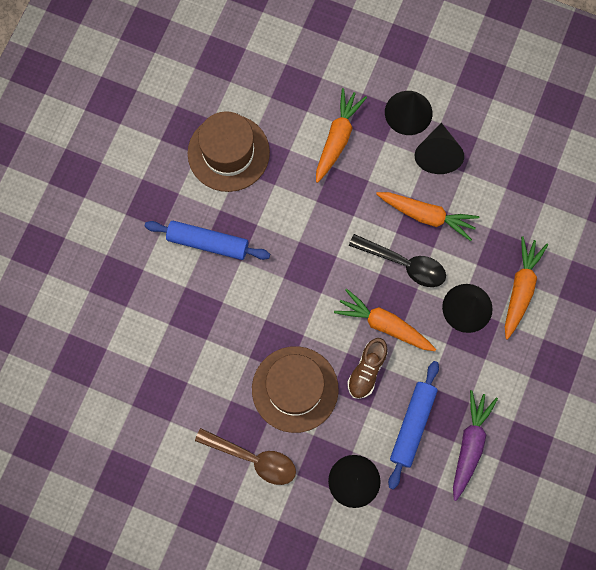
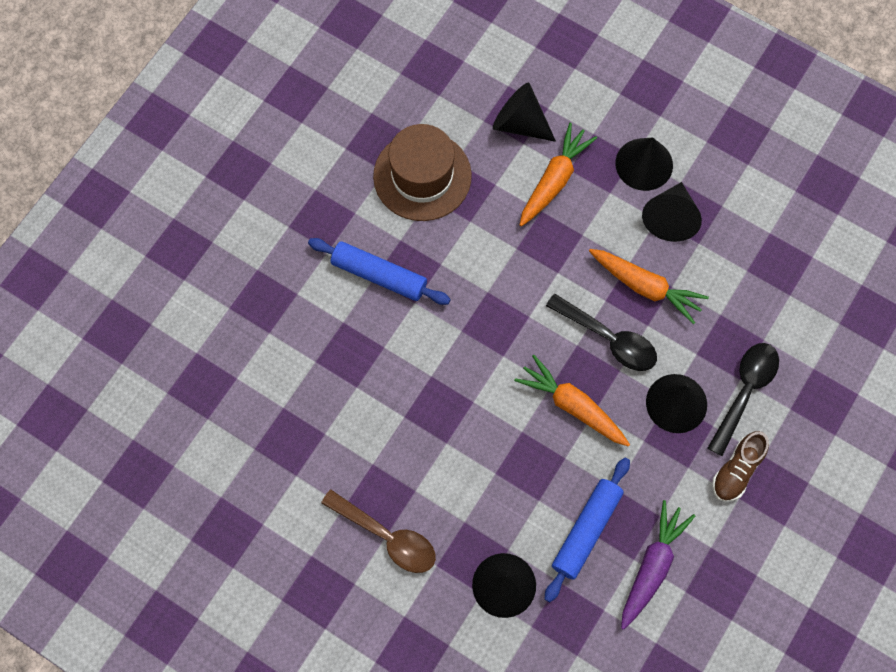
camera: 10 degrees right, 5 degrees down
(295, 389) = (452, 463): brown hat -> none
(301, 94) = (520, 123): none -> black cone
(366, 371) = (542, 457): brown shoe -> brown shoe (737, 470)
(520, 289) = (745, 391): orange carrot -> black spoon

